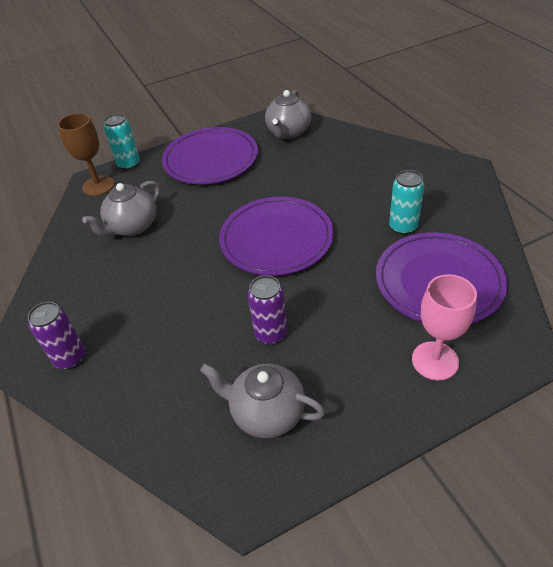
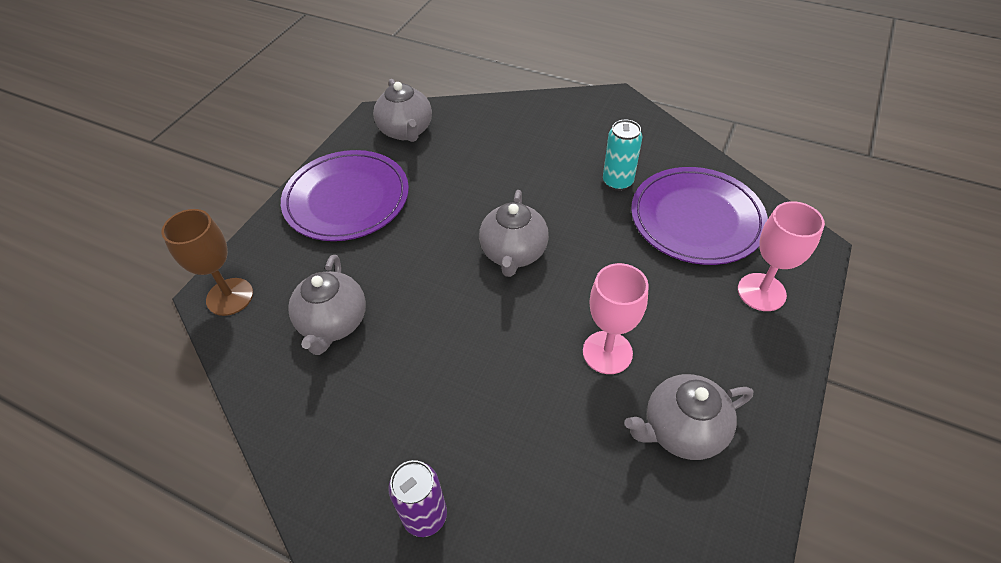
camera: 40 degrees left, 5 degrees up
(129, 164) = (243, 250): turquoise can -> none
(271, 334) = (607, 352): purple can -> pink goblet
(276, 239) = (513, 253): purple plate -> grey teapot

